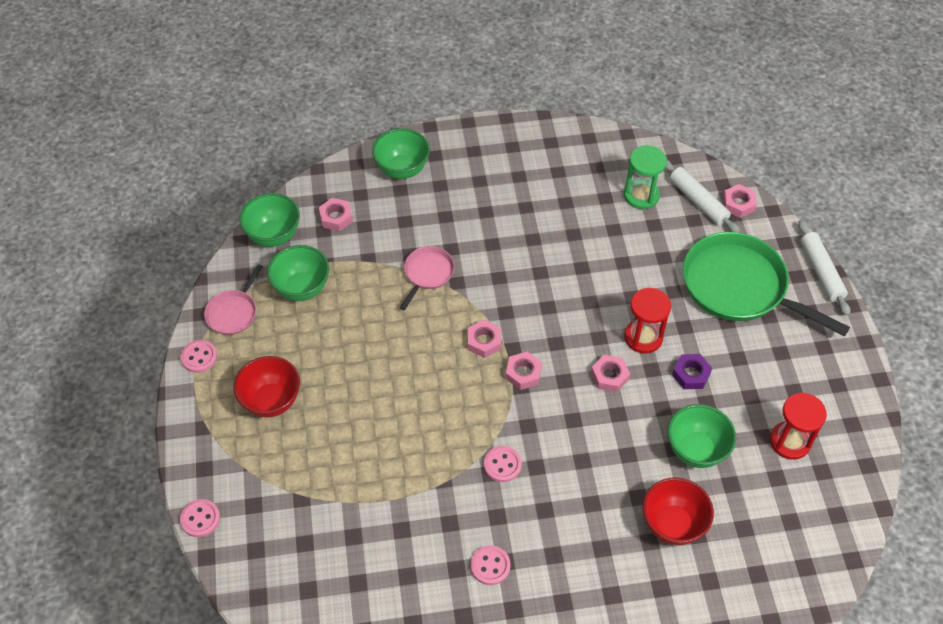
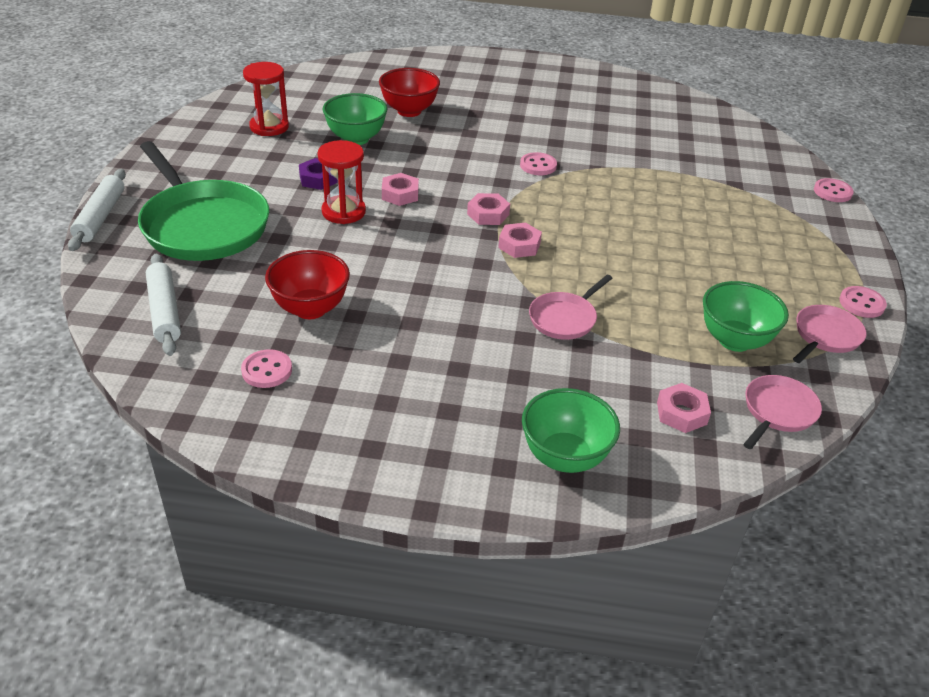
camera: 165 degrees left, 15 degrees down
(271, 401) = (769, 251): red bowl -> red bowl (310, 309)
(274, 235) = (778, 412): green bowl -> pink pan
(490, 566) = (572, 122): pink button -> pink button (267, 370)
(641, 195) = (232, 335): green hourglass -> none
(738, 204) = (118, 296): pink nut -> none

